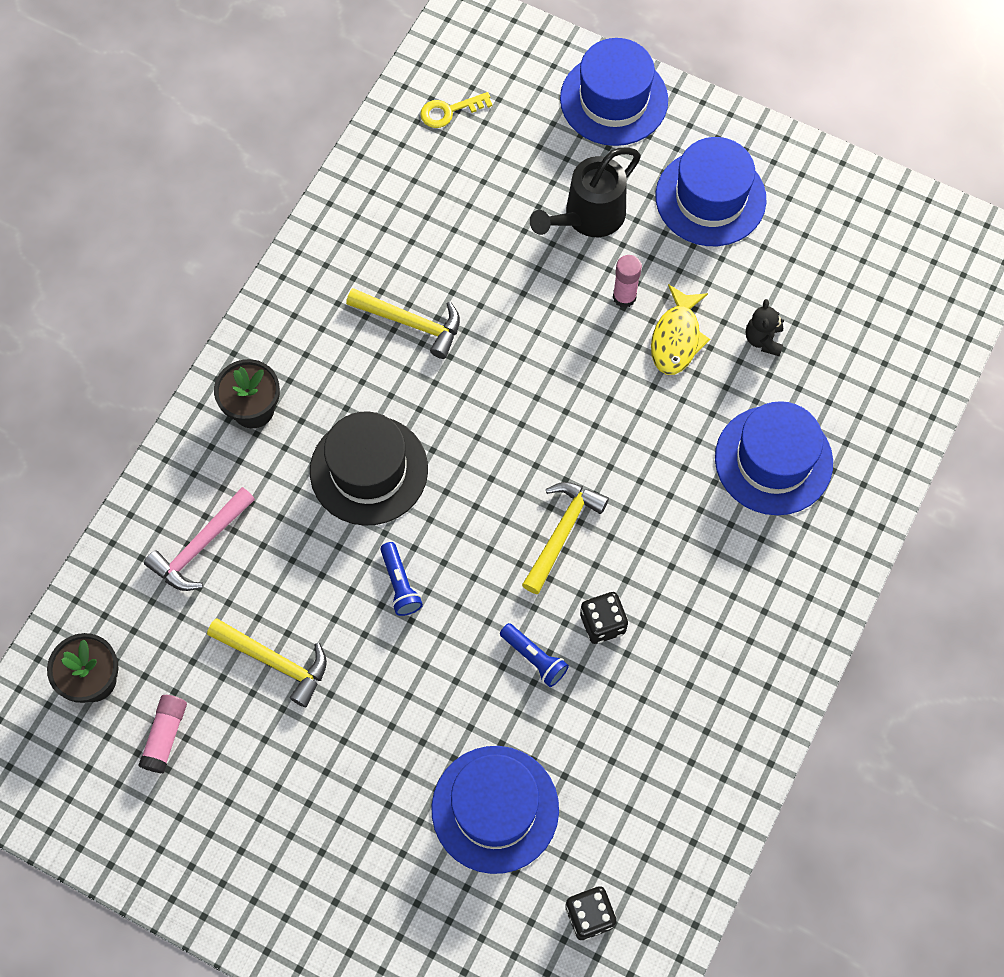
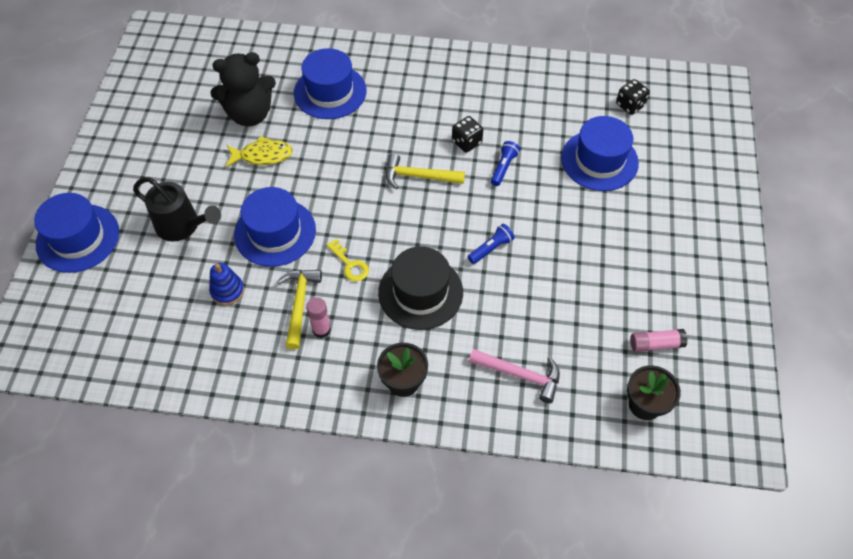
camera: 110 degrees left, 10 degrees down
(275, 662) = (575, 299): yellow hammer -> none
(449, 111) = (107, 339): yellow key -> yellow key (350, 264)
(465, 248) = (227, 291): none -> blue stacking toy
(624, 297) = (240, 190): pink glue stick -> pink glue stick (321, 330)
(710, 198) = (150, 164): blue hat -> blue hat (275, 232)
(763, 339) = (250, 114): black teddy bear -> black teddy bear, size x2.16

